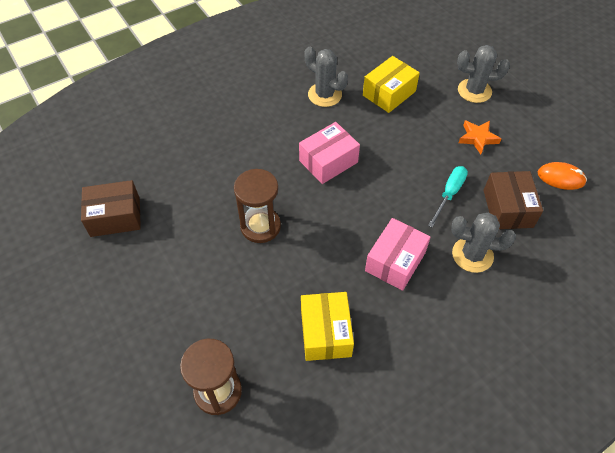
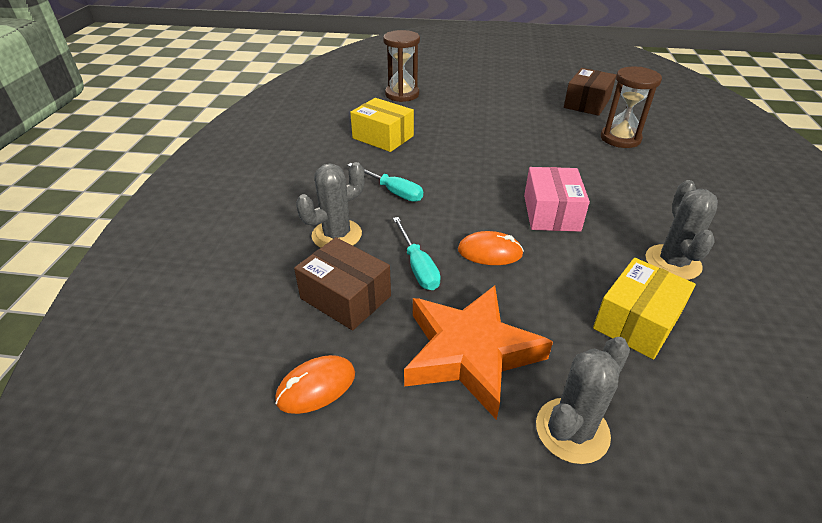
camera: 130 degrees right, 15 degrees down
(260, 226) = (510, 149): brown hourglass -> brown hourglass (620, 138)
(325, 95) = (672, 262): grey cactus -> grey cactus turned 75 degrees counterclockwise
(389, 93) = (637, 321): yellow box -> yellow box turned 45 degrees clockwise
(395, 261) = (392, 191): pink box -> turquoise screwdriver
(400, 170) = (490, 252): none -> orange mouse
(478, 138) = (470, 353): orange star -> orange star, size x2.03

